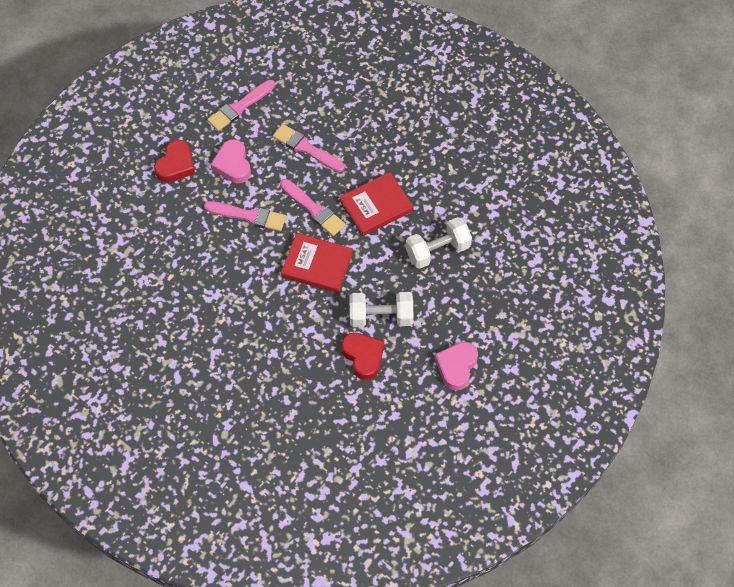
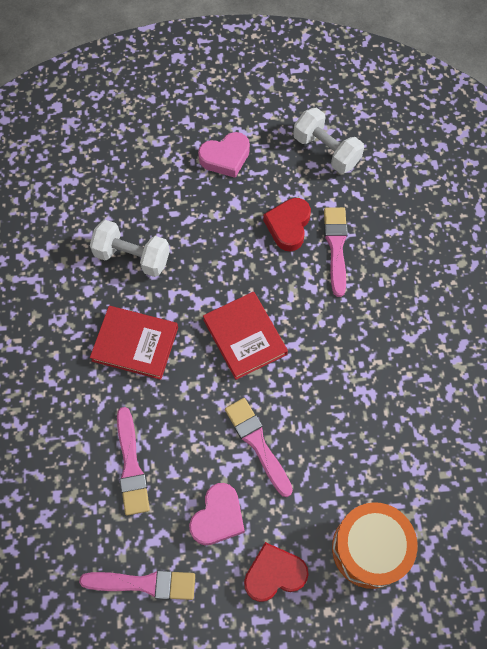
camera: 135 degrees left, 5 degrees up
(135, 218) = (370, 548): none -> orange drum
(314, 209) = (192, 393): pink brush -> pink brush (336, 246)
(381, 317) = (240, 245): white dumbbell -> white dumbbell (326, 151)

